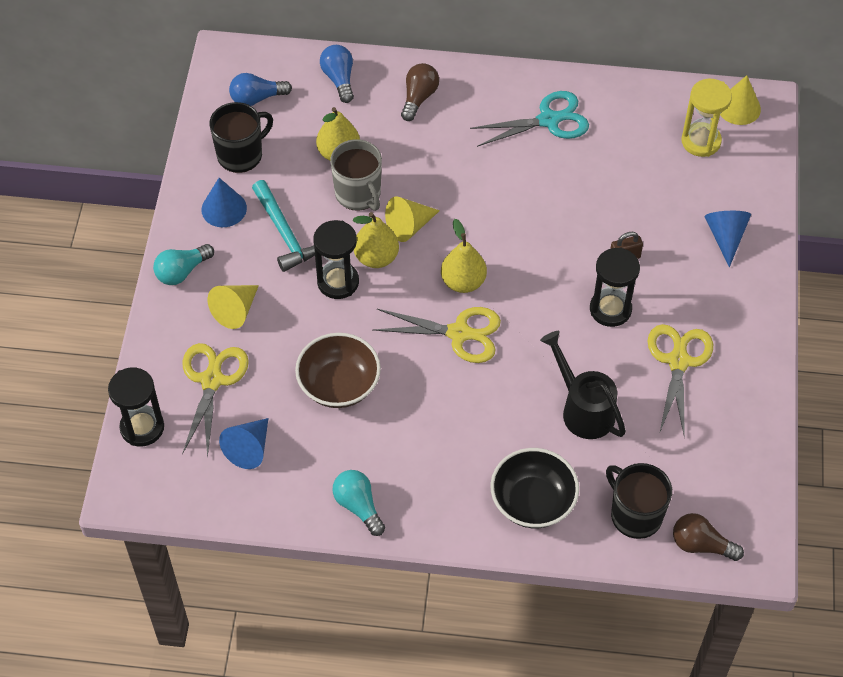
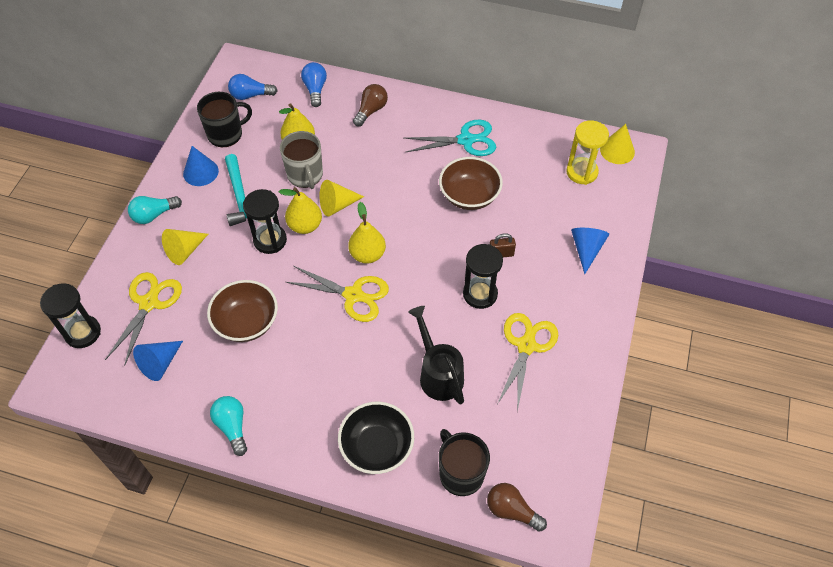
camera: 10 degrees right, 0 degrees up
(569, 191) = (469, 196): none -> brown bowl

